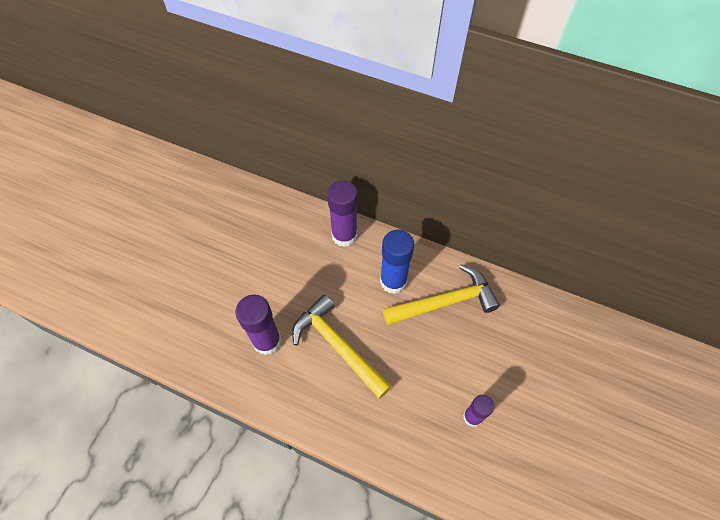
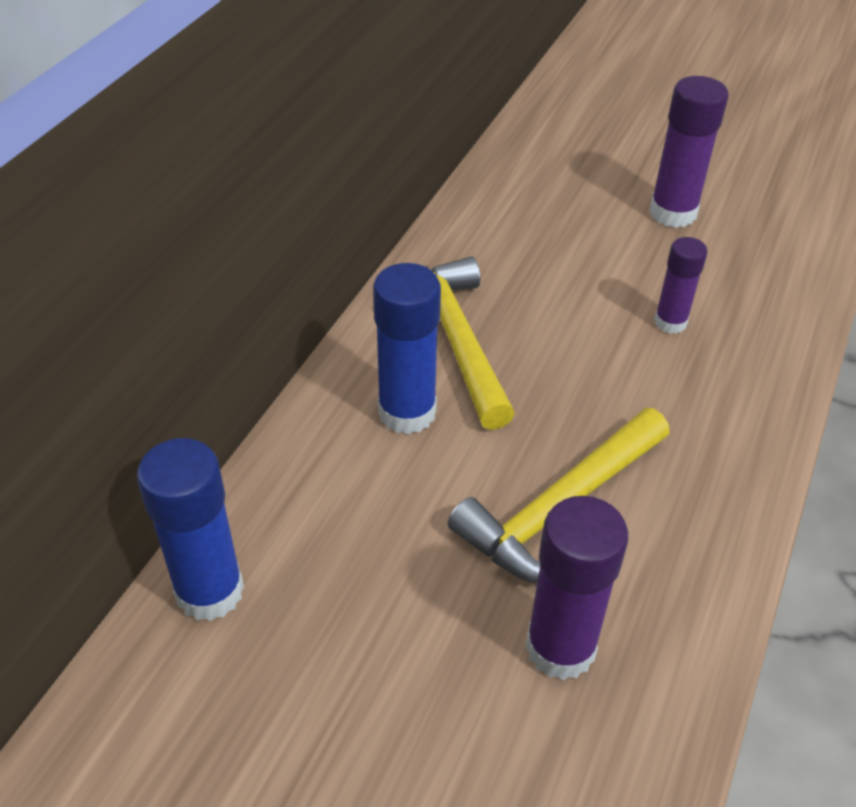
camera: 90 degrees left, 15 degrees down
(298, 217) = (209, 591): none -> blue glue stick
(344, 235) = (281, 494): purple glue stick -> purple glue stick (673, 213)

